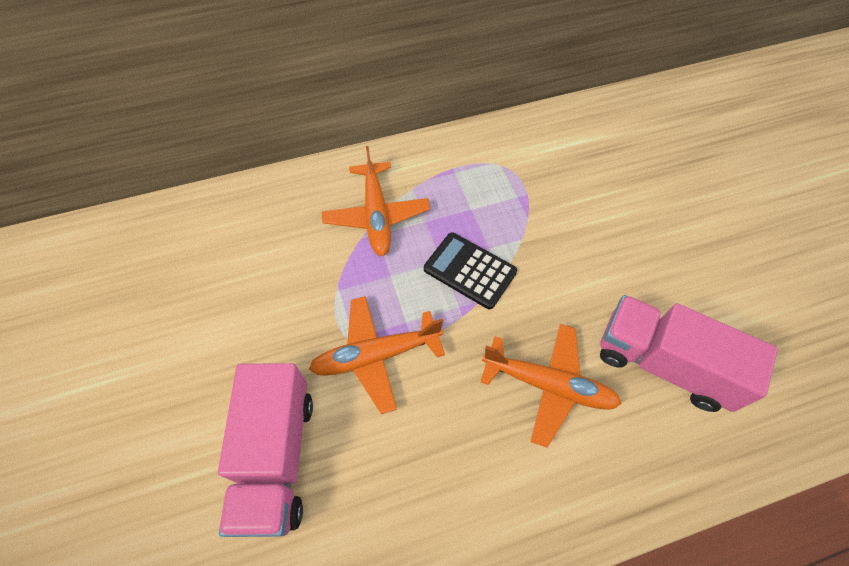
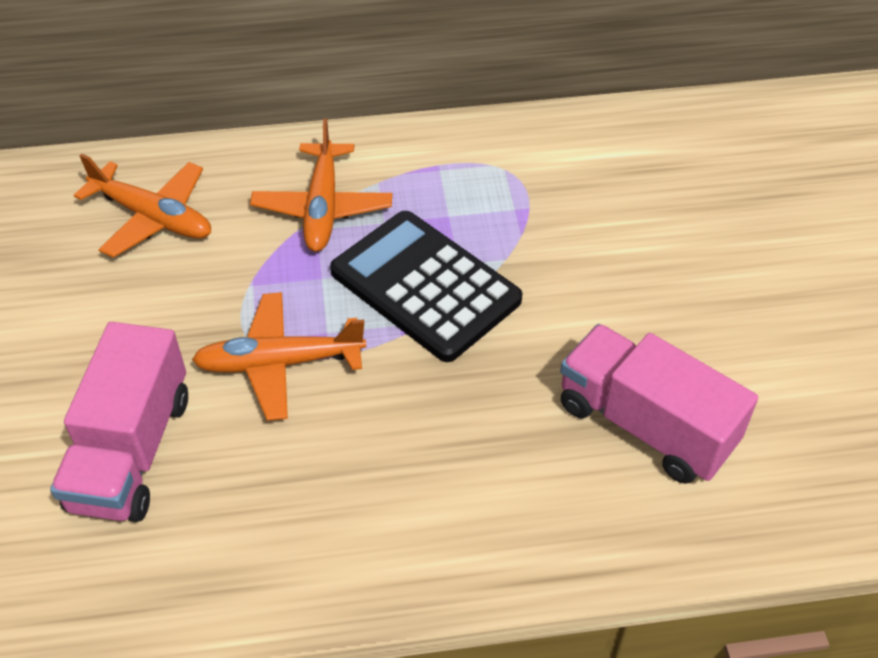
camera: 10 degrees right, 10 degrees down
(469, 270) = (425, 286): black calculator -> black calculator, size x1.59
(548, 385) = (487, 426): orange plane -> orange plane (153, 217)

